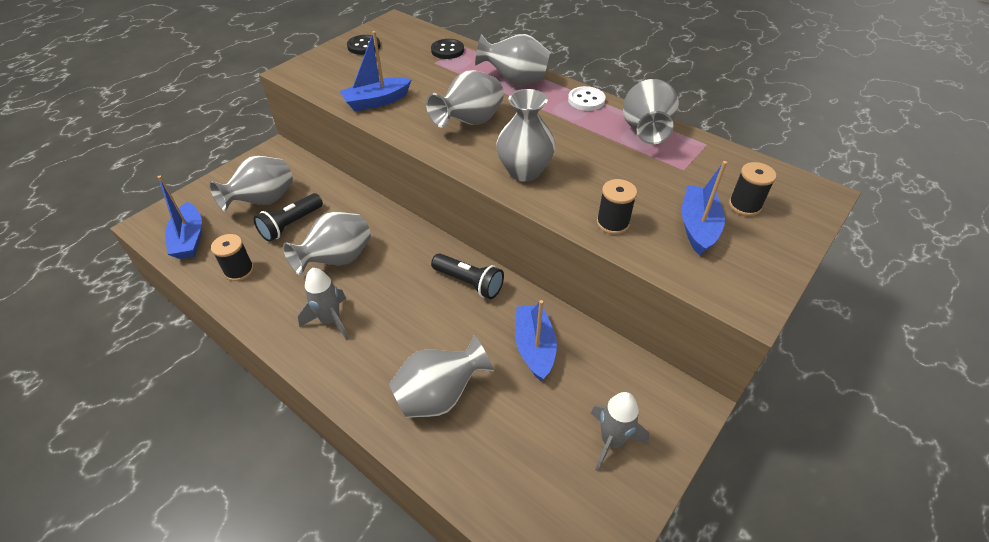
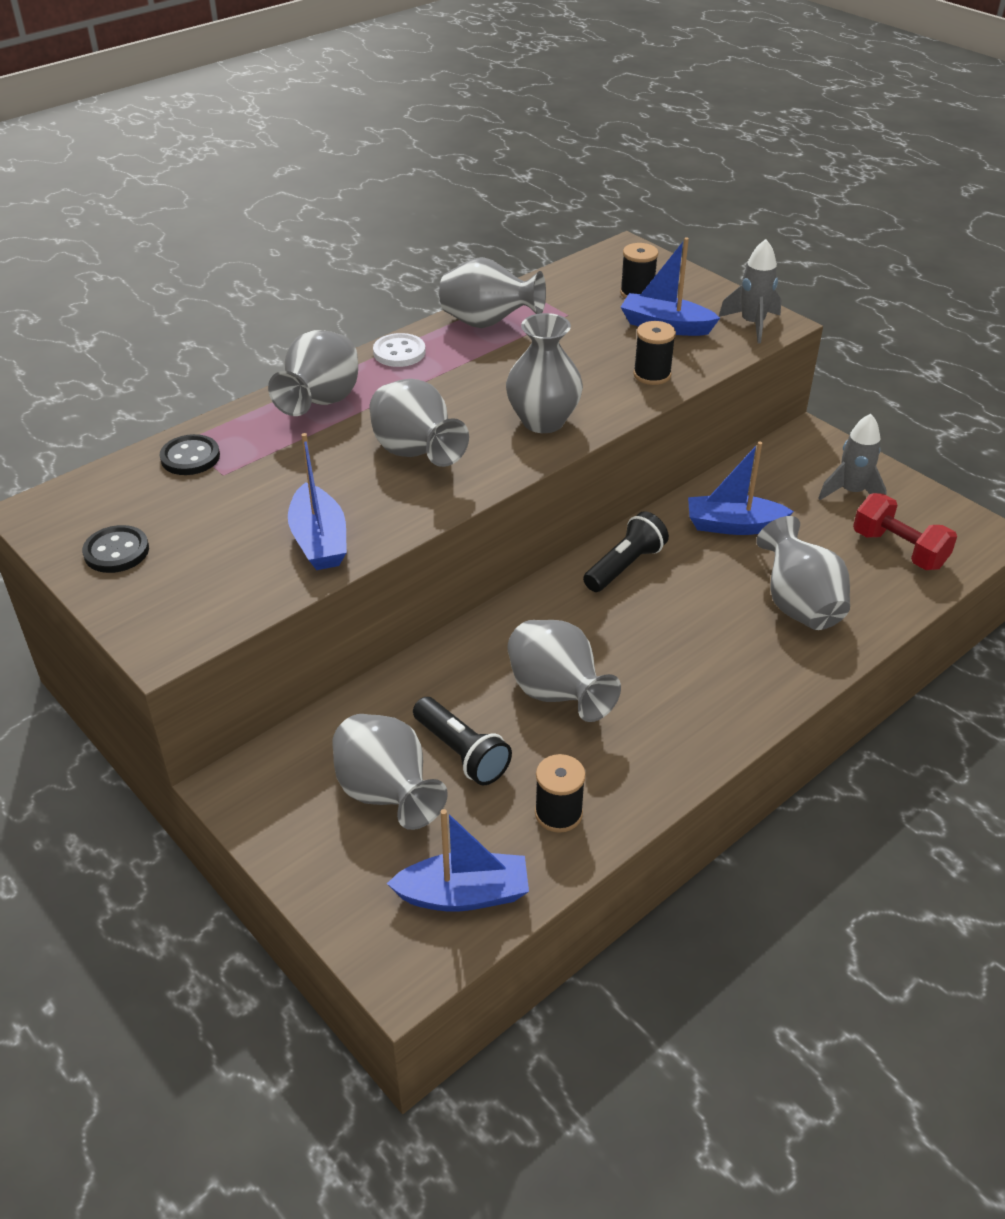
camera: 80 degrees left, 5 degrees down
(330, 320) = (675, 701): grey rocket -> grey rocket (752, 324)
(532, 481) = (898, 550): none -> red dumbbell

